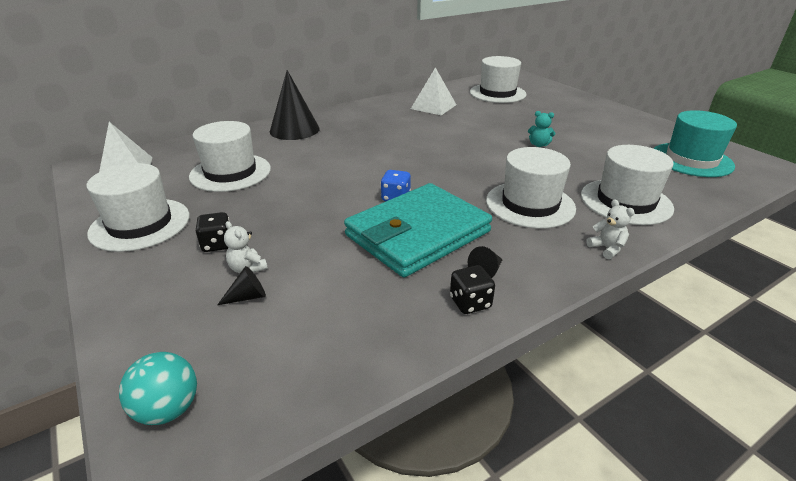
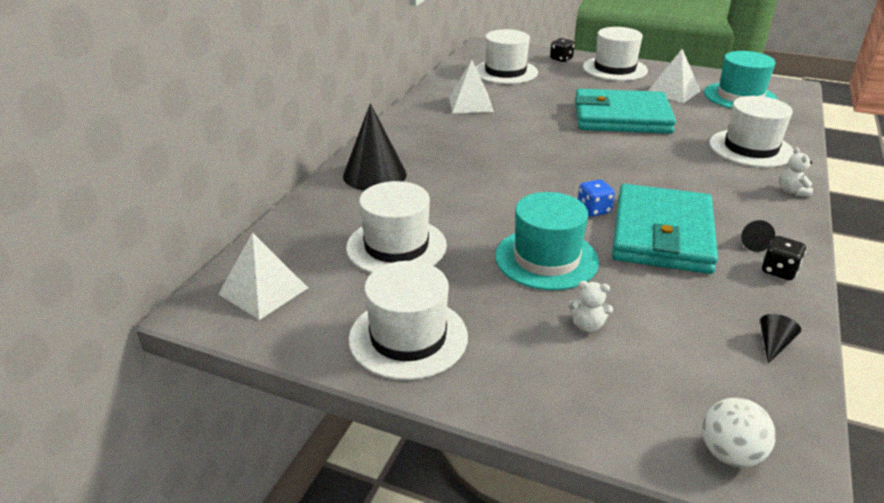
camera: 35 degrees left, 0 degrees up
(168, 409) = (730, 454): turquoise ball -> white ball
(217, 244) = (522, 319): black dice -> black dice (561, 59)
(247, 296) = (631, 347): black cone -> black cone (773, 344)
(303, 215) = (546, 259): none -> turquoise hat
(530, 204) = (697, 175): white hat -> white hat (614, 69)
(539, 145) = (621, 117): turquoise teddy bear -> turquoise wallet
(606, 248) = (792, 191): white teddy bear -> white teddy bear turned 120 degrees counterclockwise
(624, 139) = (673, 92): none -> white pyramid

